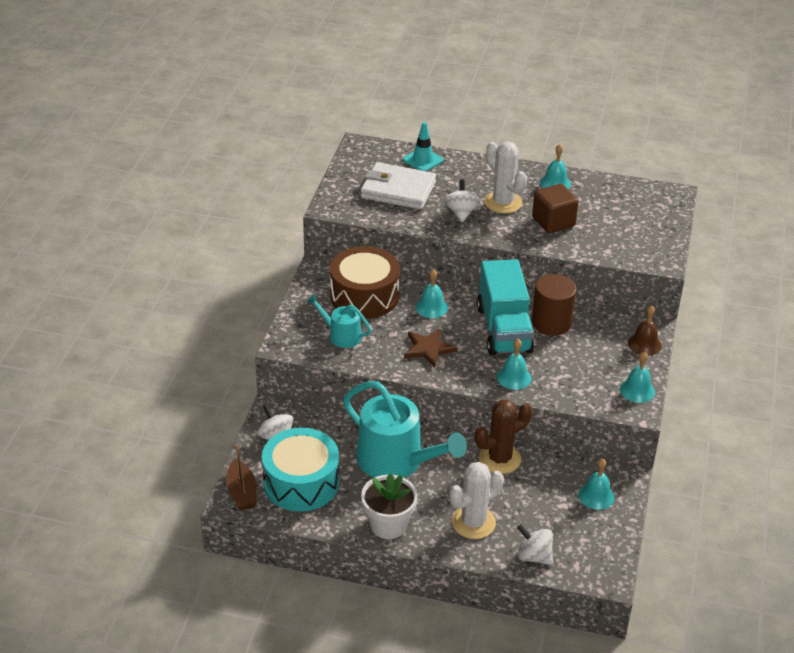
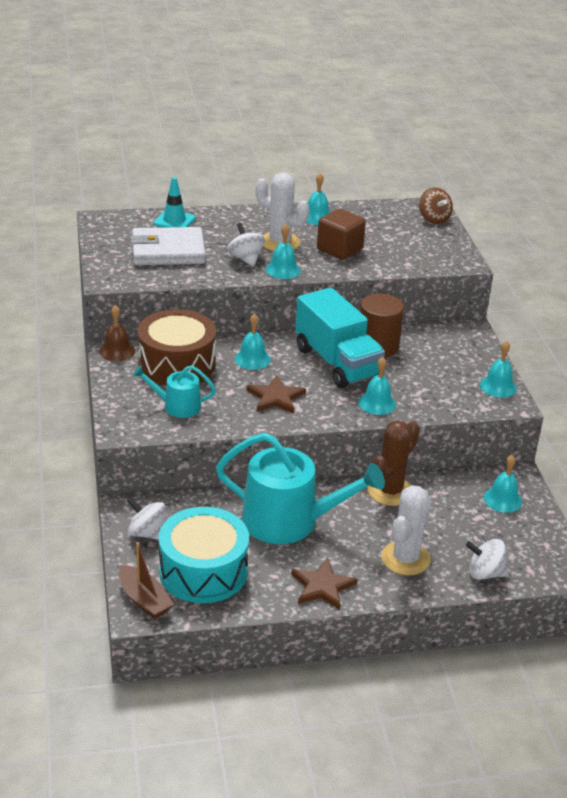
camera: 25 degrees left, 5 degrees down
(388, 525) = (322, 586): white flower pot -> brown star
(487, 231) = (283, 270): none -> turquoise bell
(644, 344) = (475, 345): brown bell -> brown bell (117, 351)
(667, 209) = (433, 219): none -> brown spinning top

